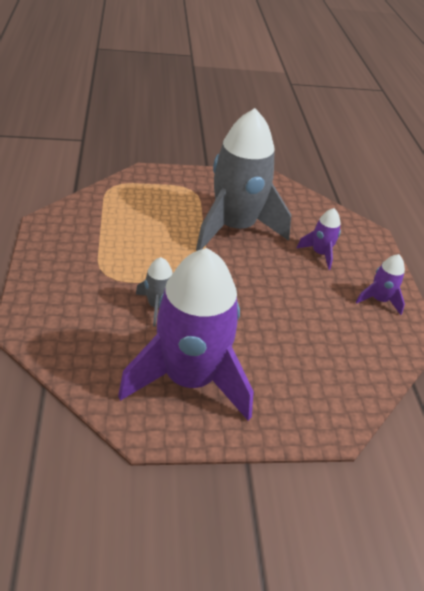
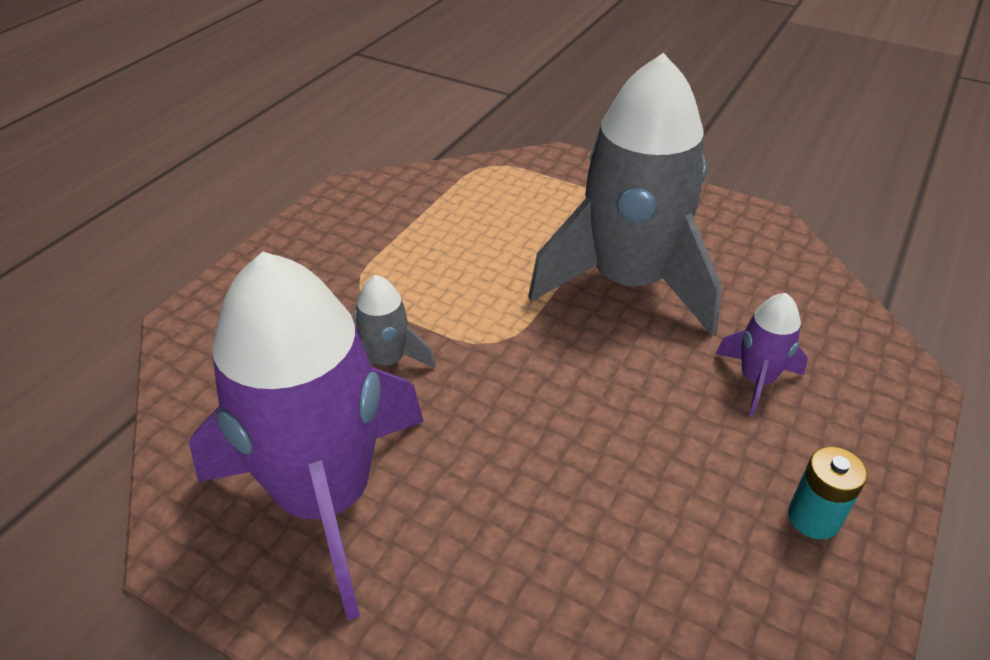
camera: 40 degrees right, 0 degrees up
(379, 300) = (813, 518): purple rocket -> turquoise battery

